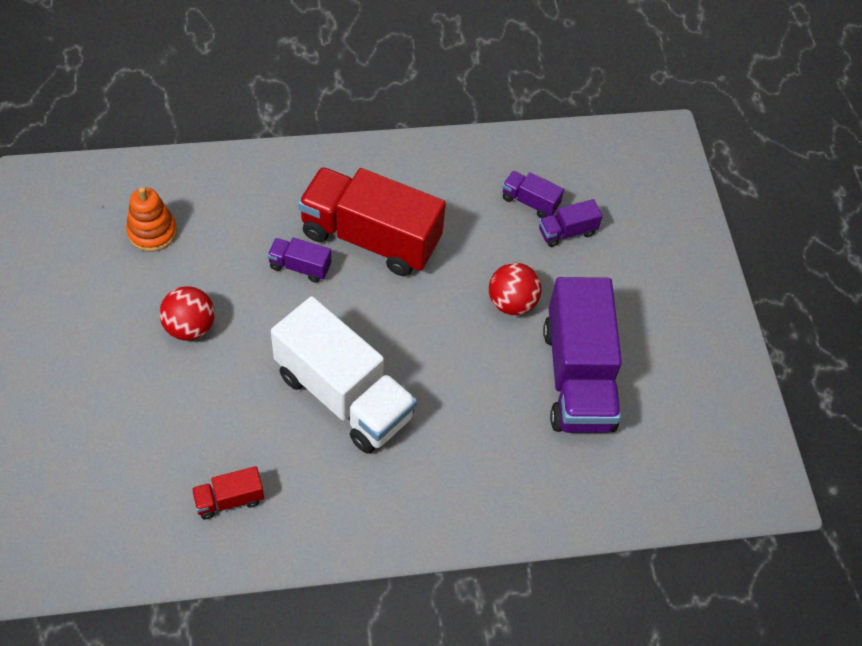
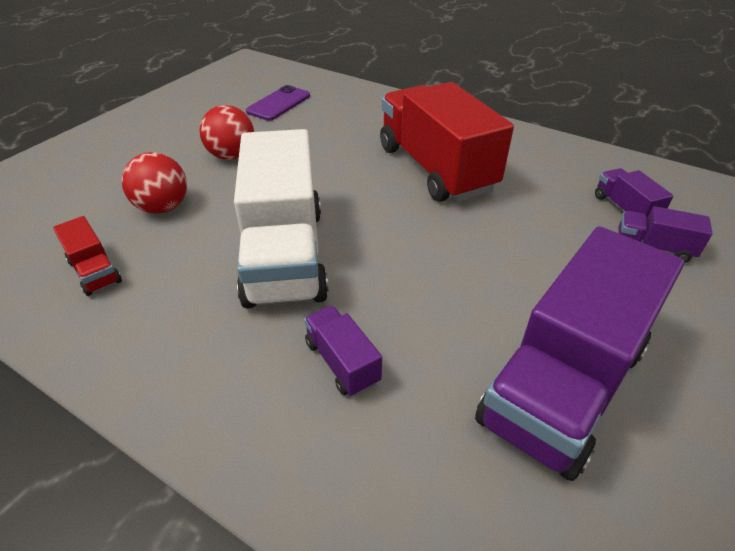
camera: 45 degrees right, 15 degrees down
(152, 232) = (279, 104): orange stacking toy -> purple phone
(229, 500) = (95, 271): red truck -> red truck turned 150 degrees counterclockwise
(300, 266) = (356, 160): purple truck -> purple truck (342, 362)
(512, 303) = (534, 272): red ball -> red ball (163, 207)

